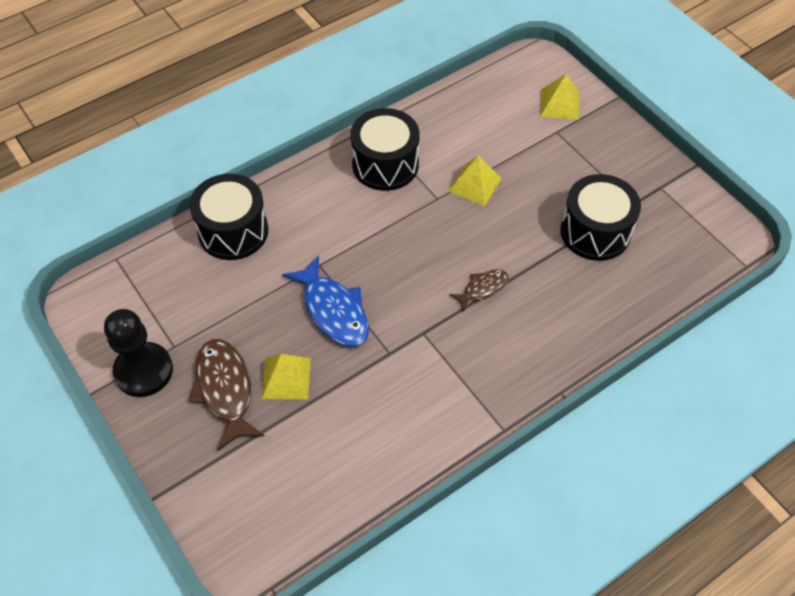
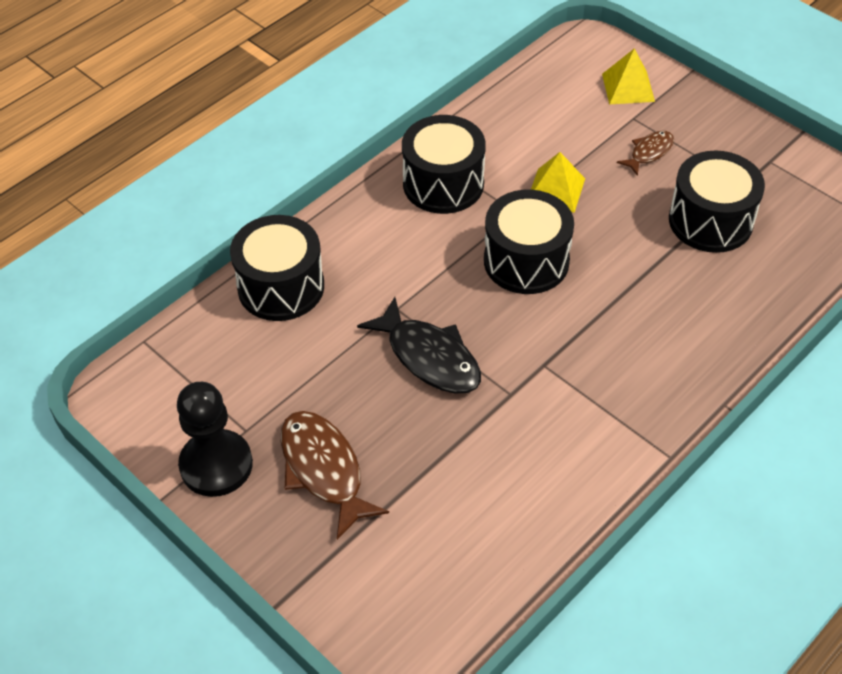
camera: 10 degrees left, 5 degrees down
(286, 378) = (394, 443): yellow pyramid -> none
(333, 310) = (429, 357): blue fish -> black fish
(433, 241) = (526, 261): none -> black drum
(483, 288) = (599, 304): brown fish -> brown fish (649, 152)

